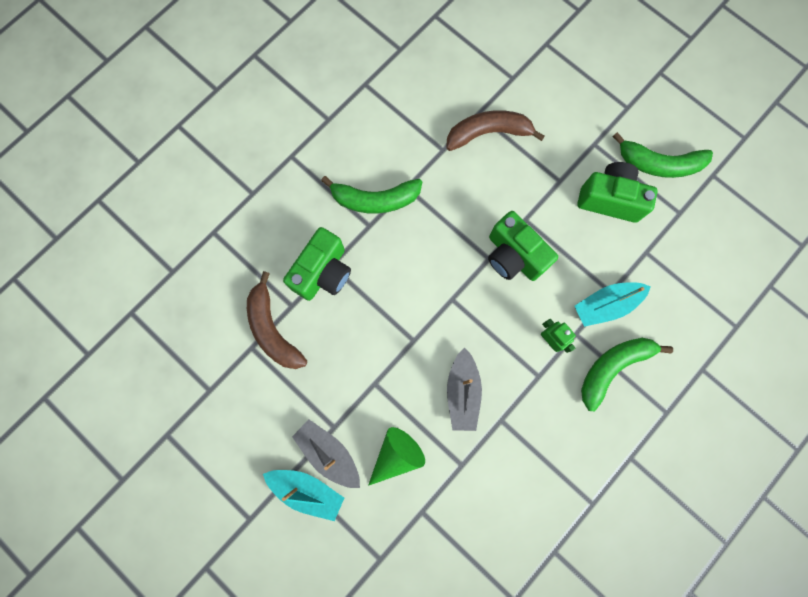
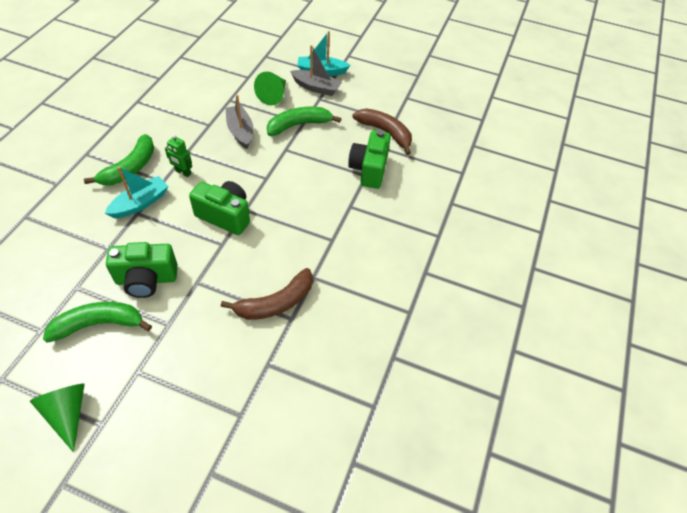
camera: 155 degrees right, 25 degrees down
(375, 199) = (354, 224): green banana -> green banana (299, 125)
(687, 89) = (67, 413): none -> green cone

